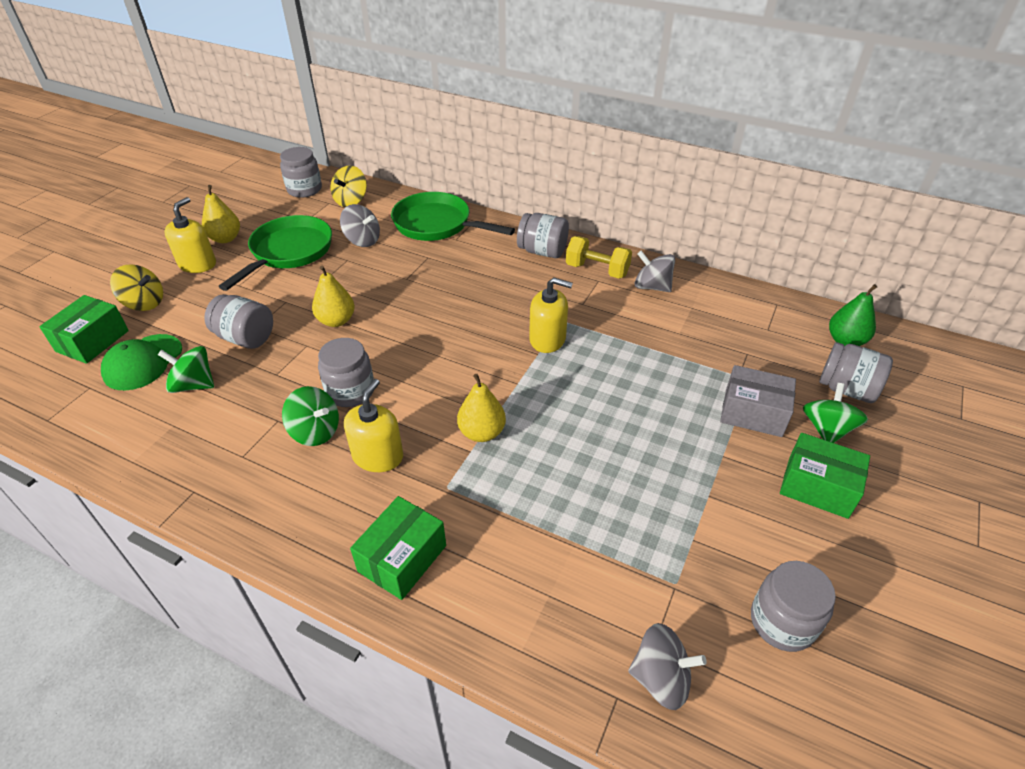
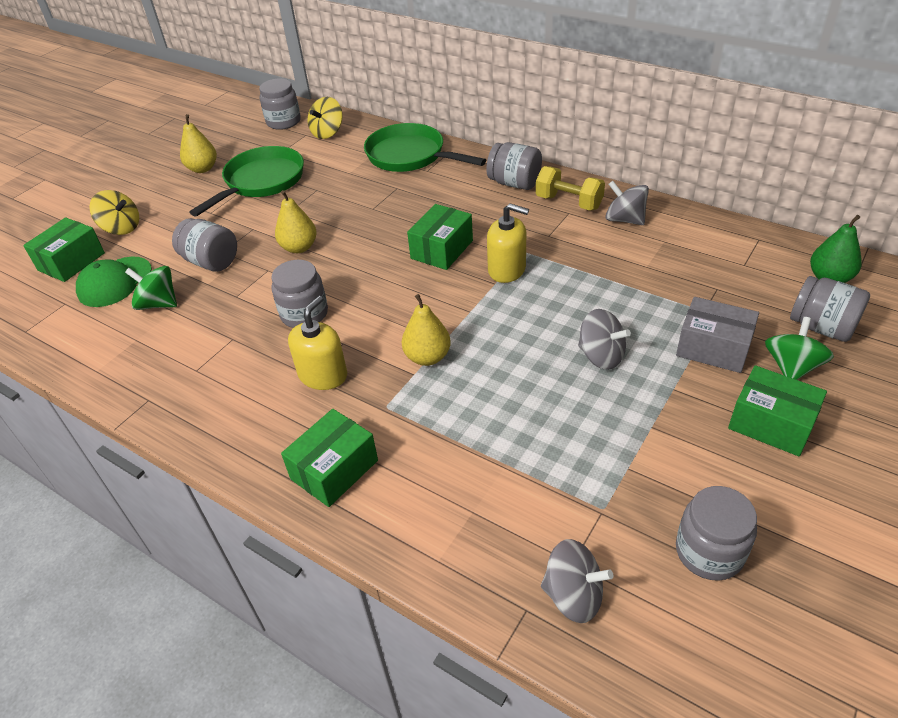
camera: 10 degrees right, 0 degrees up
(197, 264) = (174, 192): yellow soap dispenser -> none
(315, 431) = (266, 350): green spinning top -> none
(362, 240) = (334, 171): grey spinning top -> grey spinning top (601, 356)
(481, 320) = (442, 249): none -> green box

